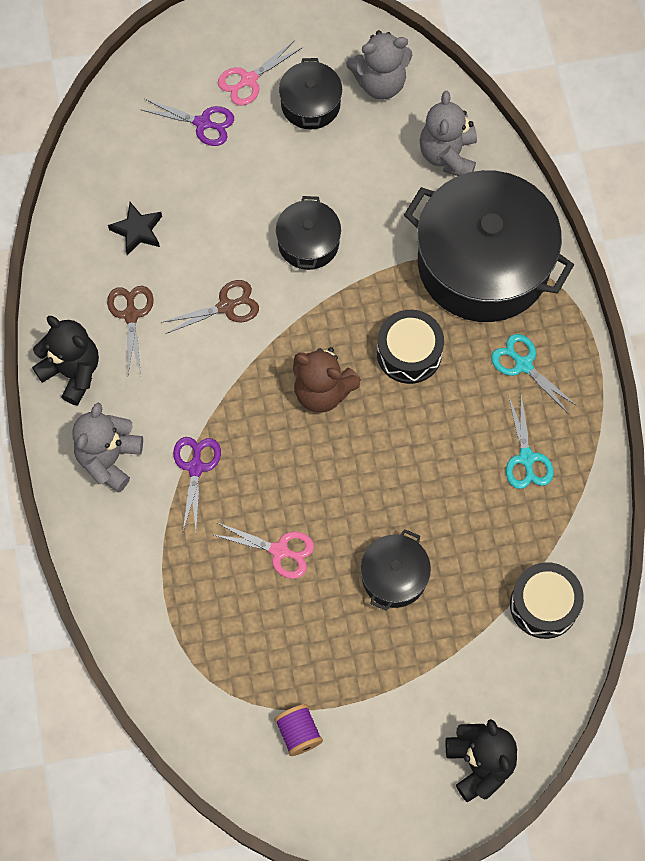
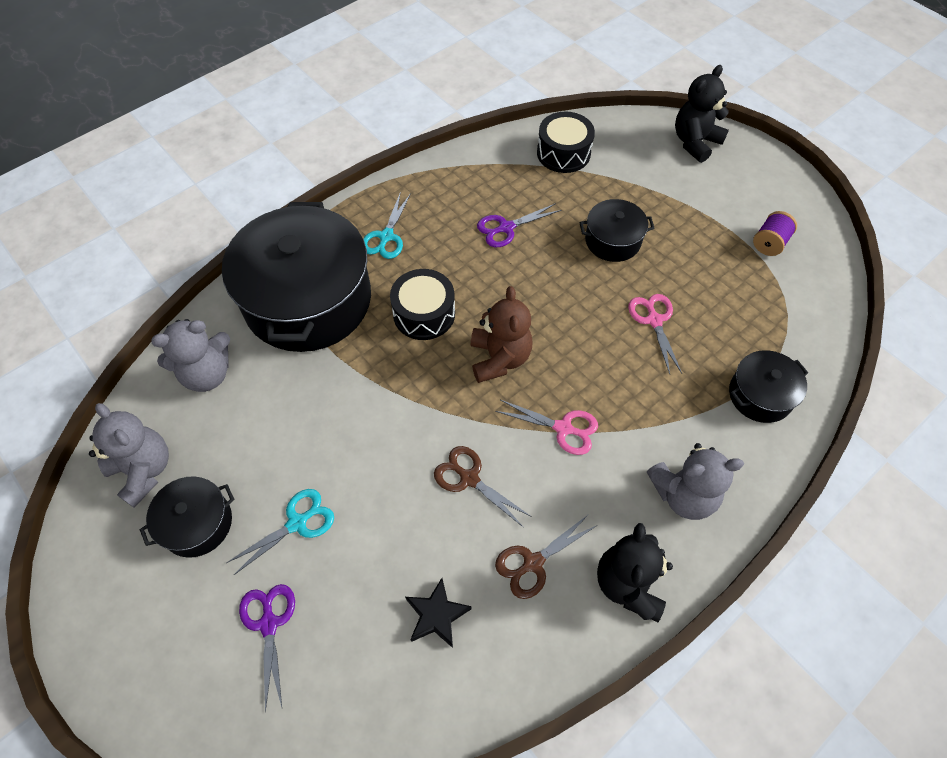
camera: 120 degrees left, 10 degrees down
(196, 467) = (636, 418): purple scissors -> purple scissors (506, 228)
(248, 80) = (190, 605): pink scissors -> pink scissors (563, 428)
(308, 243) = (361, 442): black pot -> black pot (760, 395)
(526, 458) = (463, 204): turquoise scissors -> turquoise scissors (297, 523)

